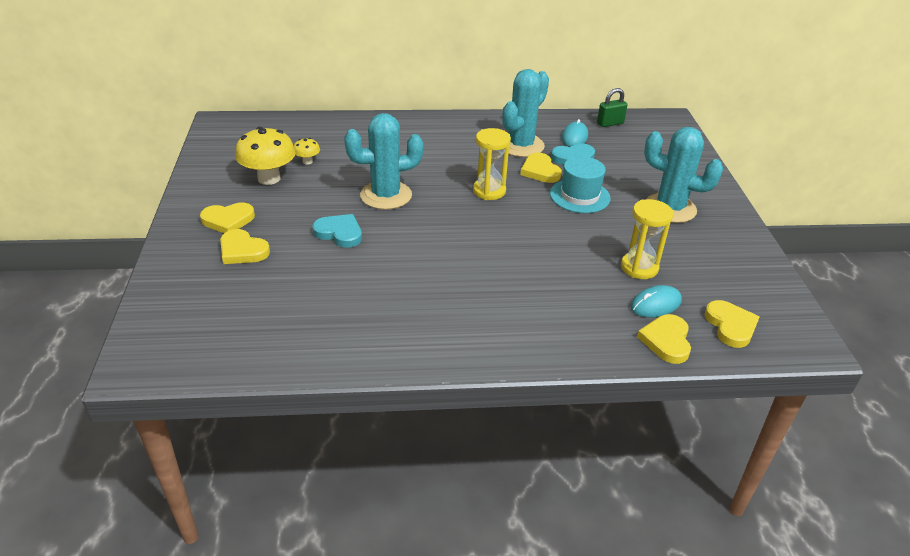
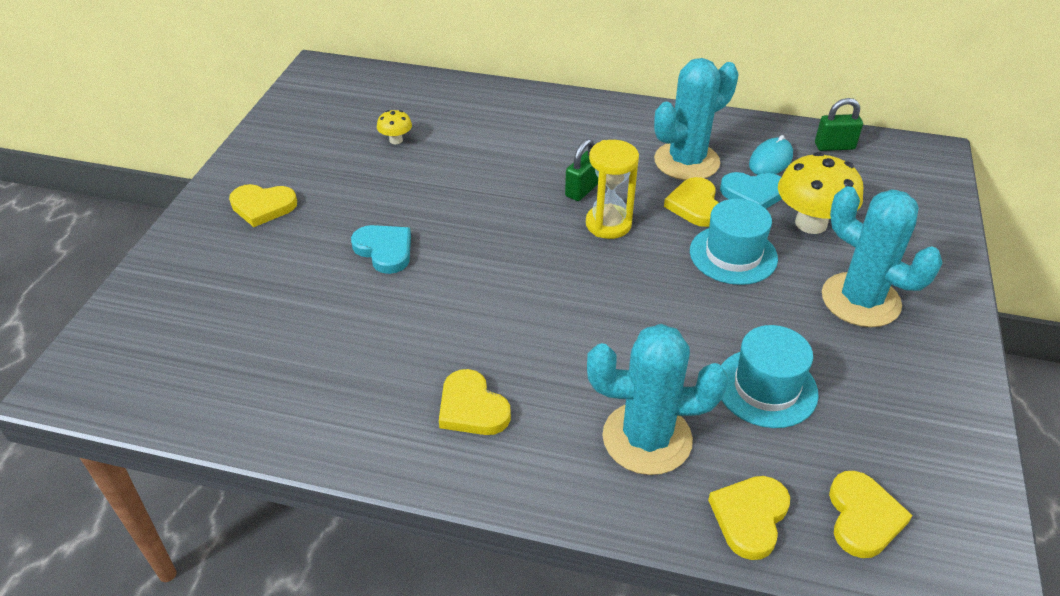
camera: 20 degrees right, 5 degrees up
(242, 250) = (258, 252): yellow heart -> yellow heart (472, 408)
(269, 178) = (338, 157): yellow mushroom -> yellow mushroom (811, 223)
(386, 195) = (469, 206): turquoise cactus -> turquoise cactus (647, 438)
(460, 173) = (582, 190): none -> green padlock
(639, 268) = (766, 388): yellow hourglass -> turquoise hat
(655, 304) = (762, 453): turquoise mouse -> none

